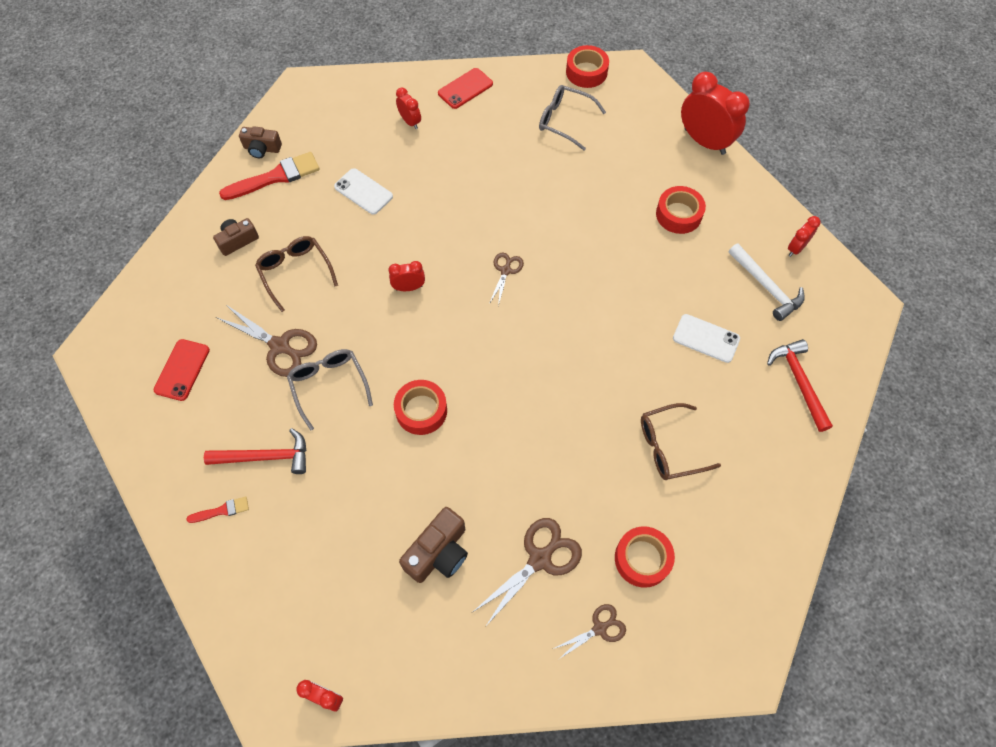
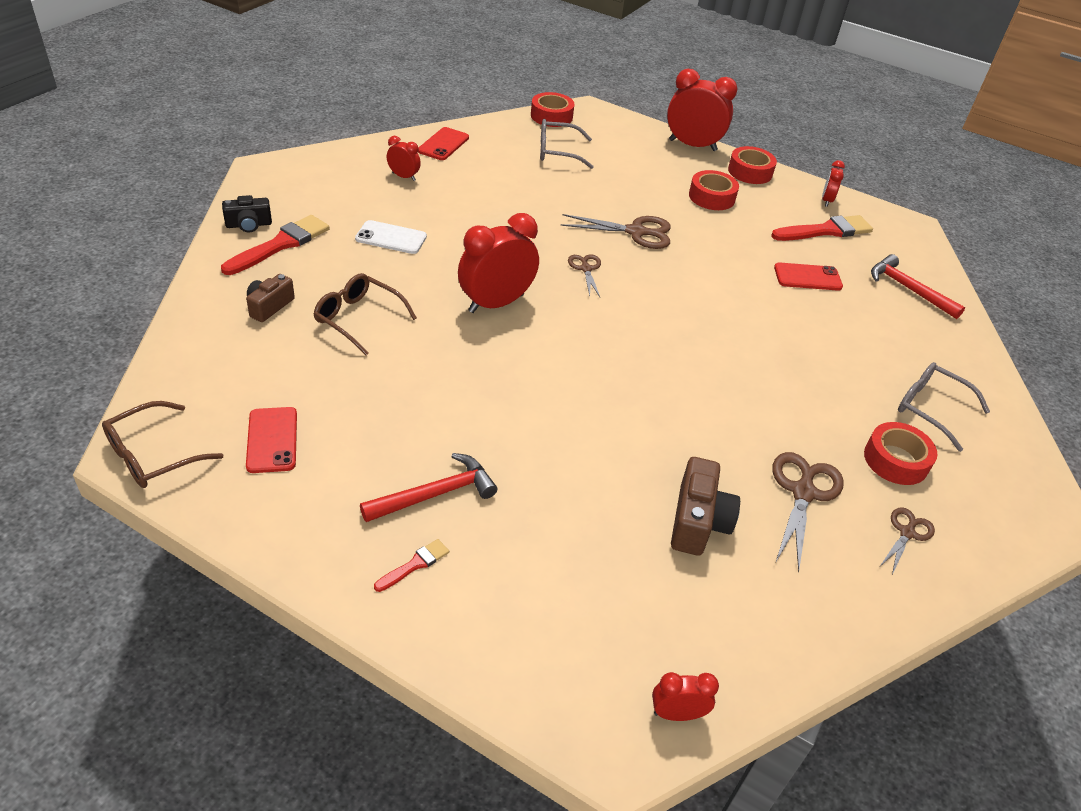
camera: 30 degrees left, 20 degrees down
(262, 149) = (249, 225): brown camera -> black camera
(279, 346) = (383, 387): brown scissors -> brown scissors (635, 232)
(329, 385) = (466, 407): grey glasses -> grey glasses (930, 409)
(409, 287) = (496, 303): red clock -> red clock, size x2.01
(421, 410) = (585, 401): red tape -> red tape (750, 172)
(669, 447) = (844, 365): brown glasses -> brown glasses (153, 455)
(706, 338) = (807, 277): white phone -> red phone
(766, 287) = (825, 231): white hammer -> red brush

